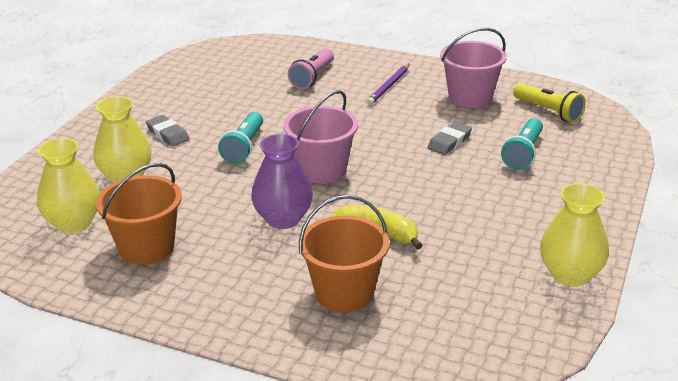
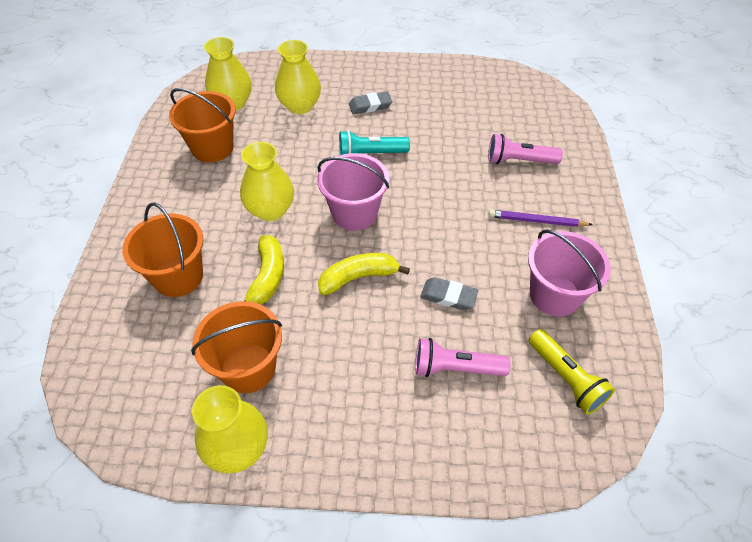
camera: 70 degrees right, 20 degrees up
(168, 134) = (370, 106): grey eraser -> grey eraser turned 45 degrees clockwise
(283, 219) = (270, 210): purple vase -> yellow vase
(405, 181) = (358, 277): none -> yellow banana
(485, 258) = (248, 368): none -> orange bucket
(523, 153) = (455, 368): turquoise flashlight -> pink flashlight
(548, 111) = (565, 378): yellow flashlight -> yellow flashlight turned 60 degrees counterclockwise

